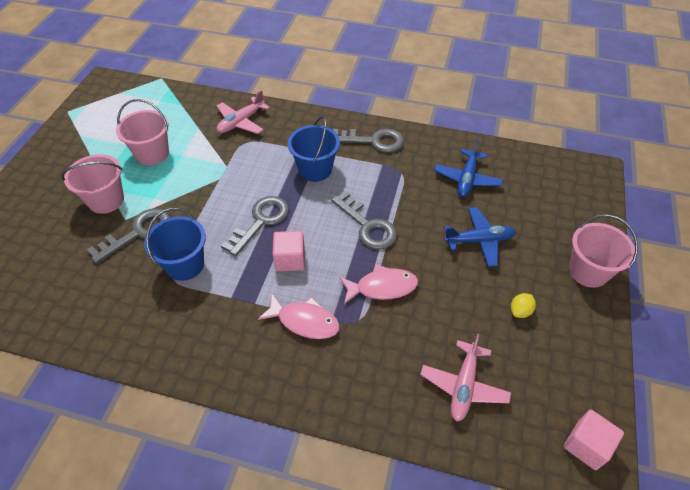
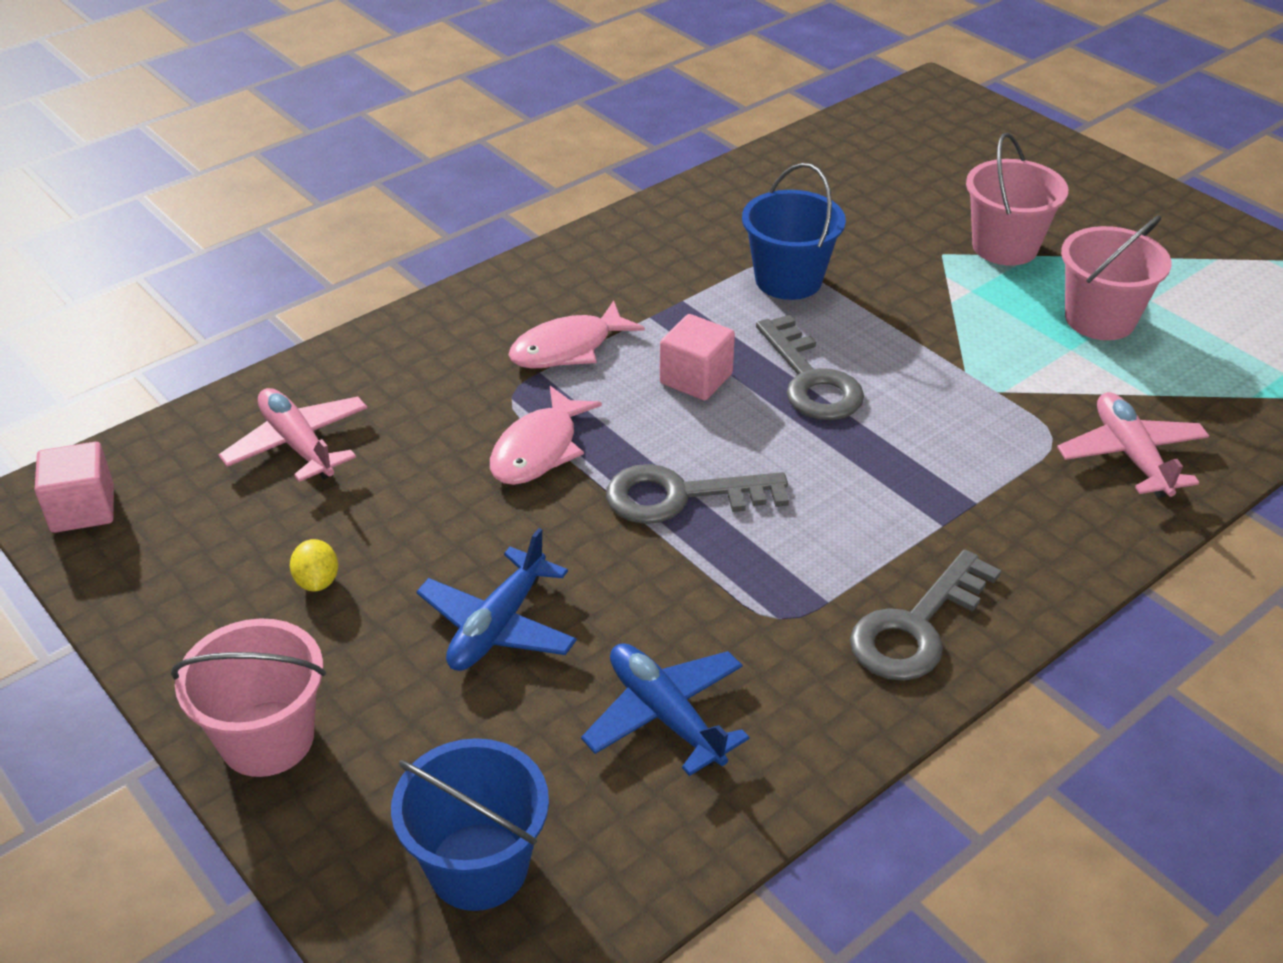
camera: 125 degrees right, 10 degrees down
(138, 233) = (899, 257): grey key -> none
(315, 169) = (893, 497): blue bucket -> blue bucket (478, 866)

